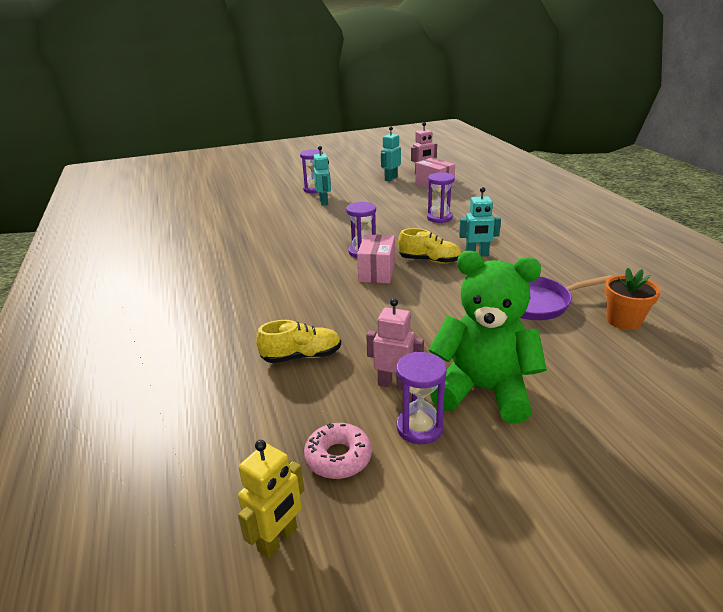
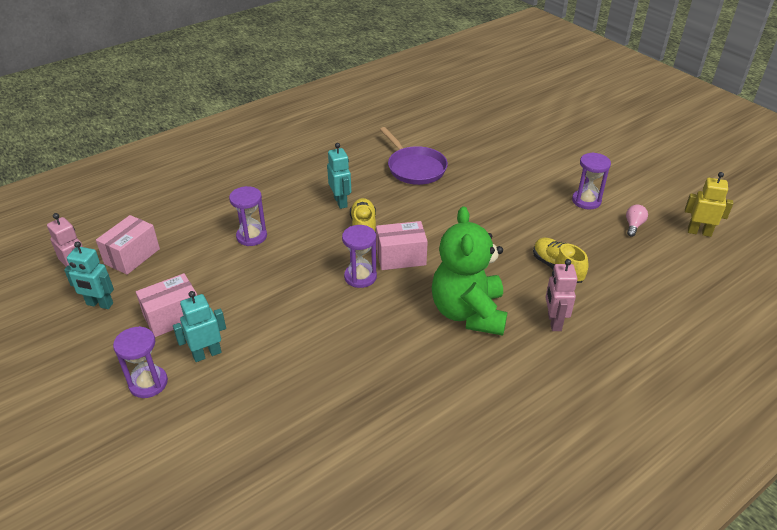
camera: 110 degrees left, 10 degrees up
(338, 457) = (633, 225): pink donut -> pink light bulb
(364, 194) = (173, 317): none -> pink box
(394, 384) = (555, 217): pink robot -> pink robot (554, 322)
(483, 390) = (535, 182): green teddy bear -> green teddy bear (468, 313)
(623, 320) = (422, 134): orange flower pot -> none

